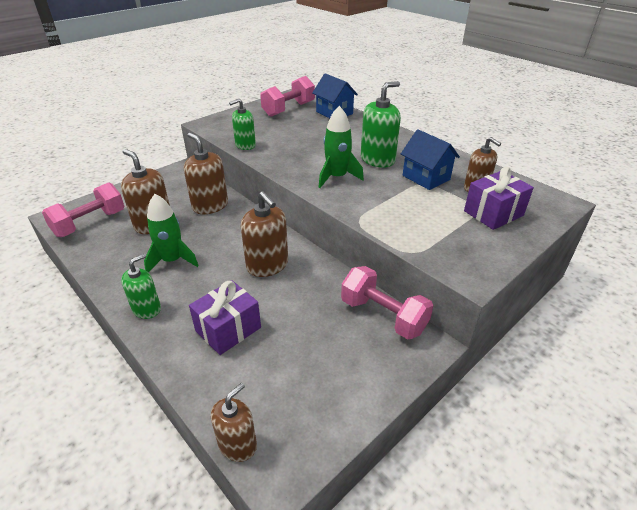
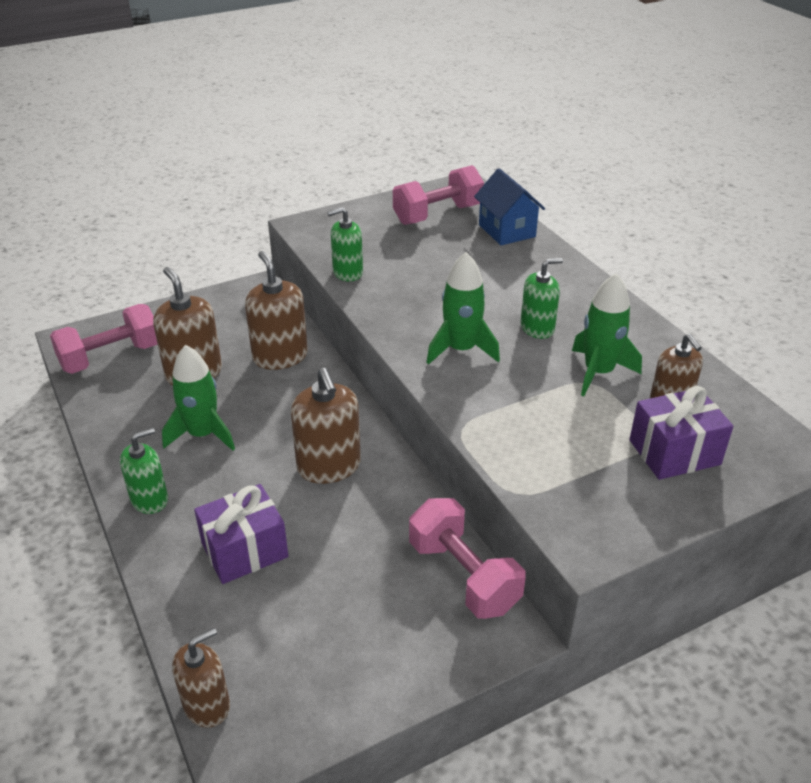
camera: 15 degrees right, 0 degrees up
(377, 159) = (537, 328): green soap dispenser -> green soap dispenser, size x0.66
(426, 177) = (598, 372): blue house -> green rocket

